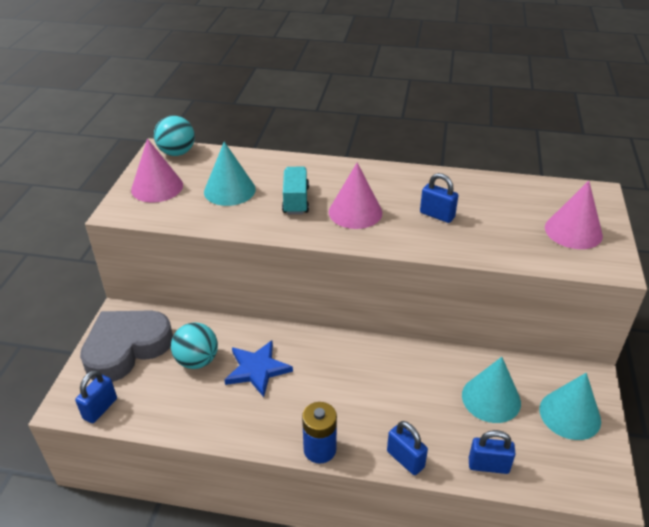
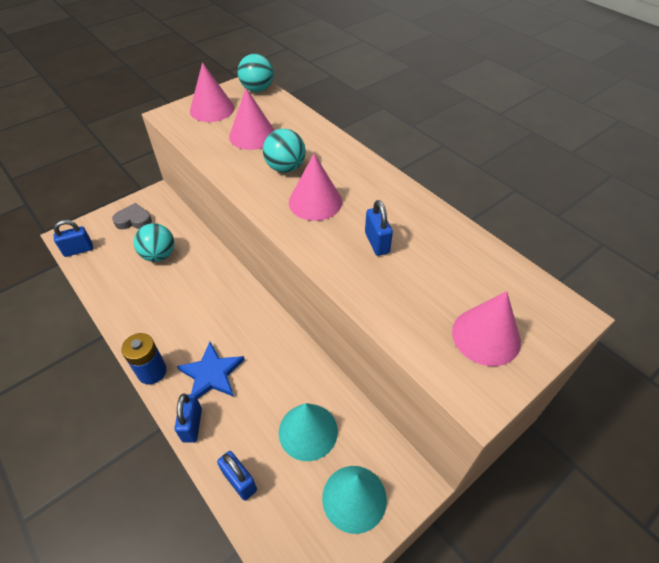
camera: 40 degrees right, 10 degrees up
(126, 348) = (134, 220): grey heart -> grey heart, size x0.50
(229, 190) = (252, 135): turquoise cone -> pink cone
(257, 369) = (184, 286): blue star -> blue star (212, 374)
(296, 200) = (285, 168): turquoise truck -> turquoise ball

